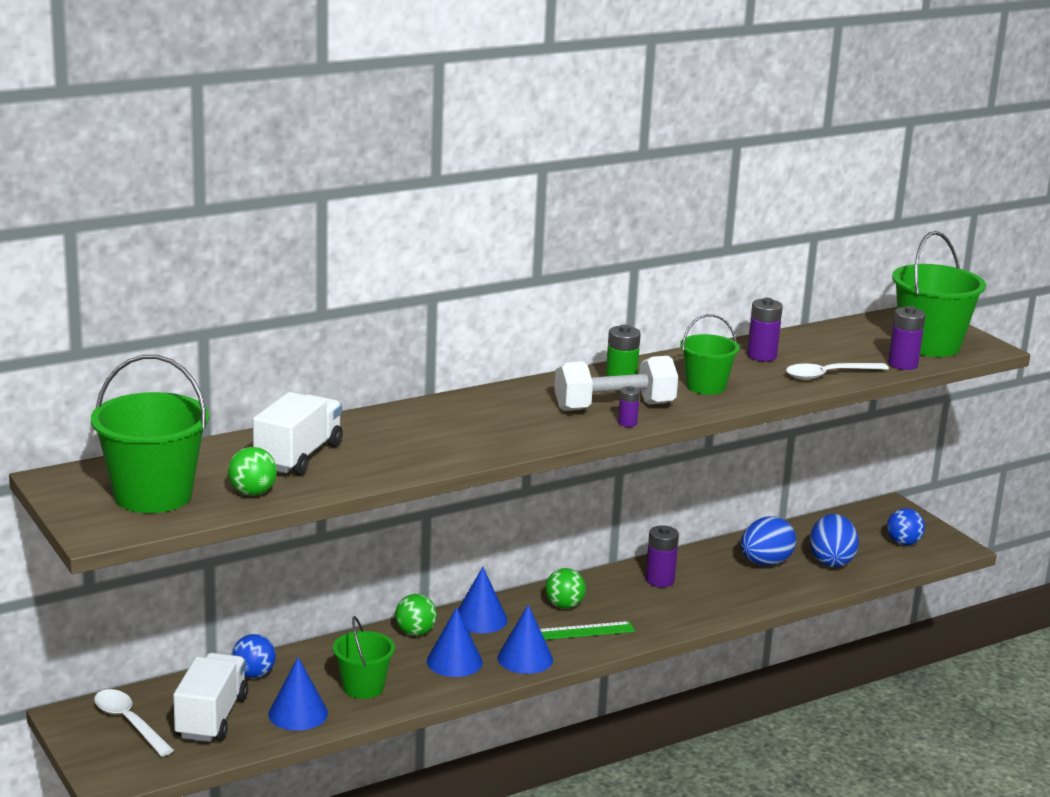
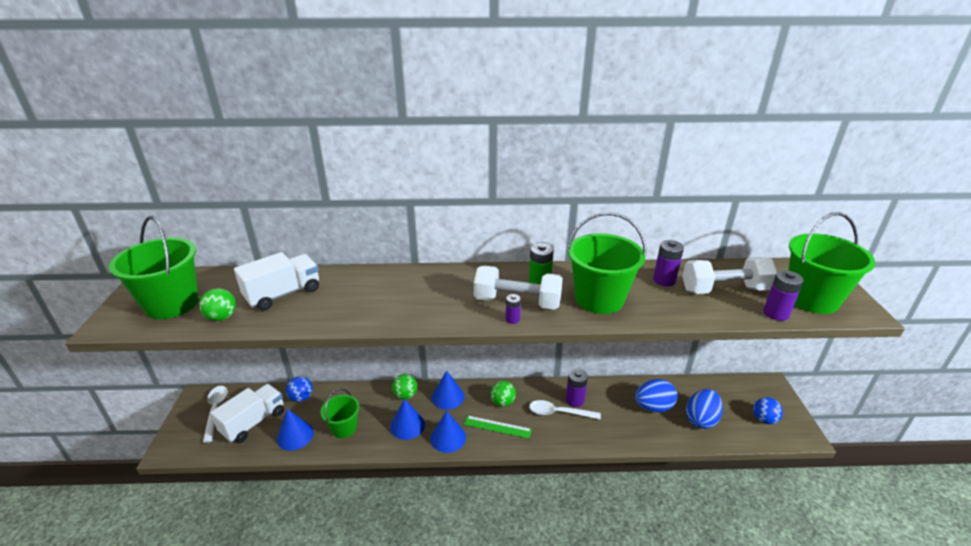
camera: 30 degrees right, 10 degrees up
(705, 386) = (599, 299): green bucket -> green bucket, size x1.67
(829, 375) = (704, 310): white spoon -> white spoon (559, 413)
(834, 353) = (724, 290): none -> white dumbbell

